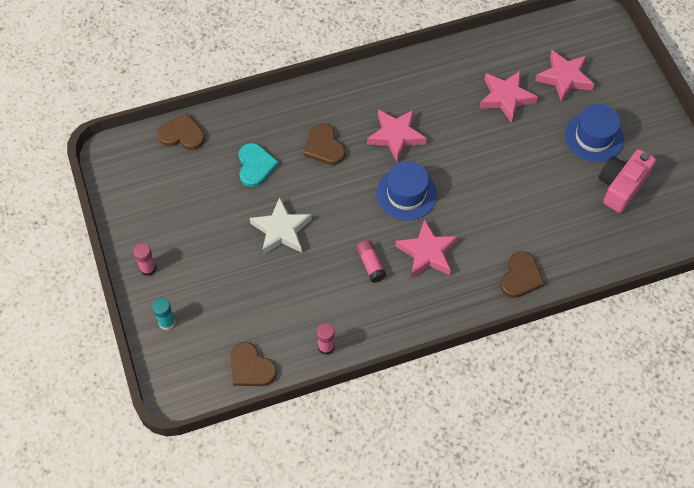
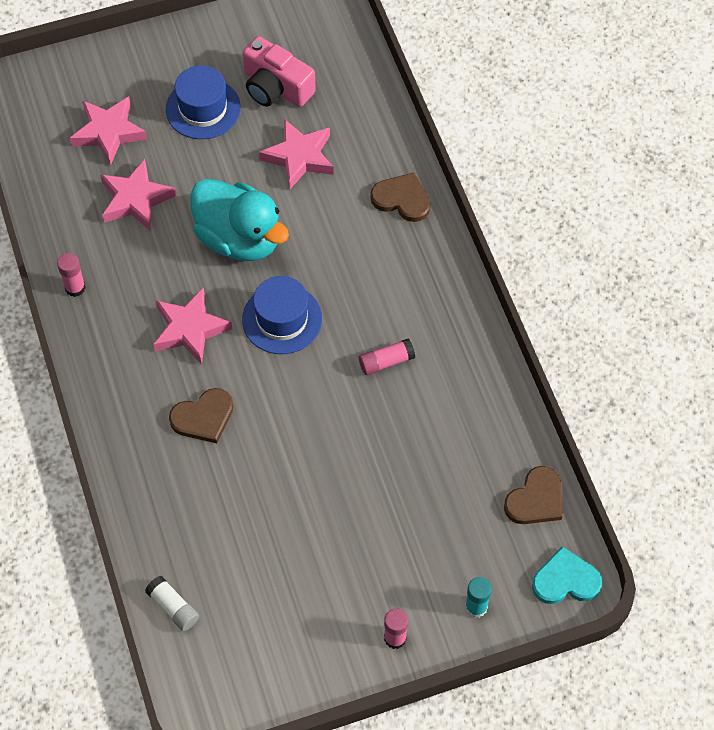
camera: 90 degrees left, 0 degrees up
(182, 134) = (173, 607): brown heart -> white glue stick
(255, 166) = (231, 505): turquoise heart -> turquoise heart (565, 580)
(281, 230) = (335, 469): white star -> none
(326, 347) = (503, 413): pink glue stick -> pink glue stick (75, 288)
(427, 253) = (369, 297): pink star -> pink star (299, 157)
(475, 165) = (239, 238): none -> turquoise duck

